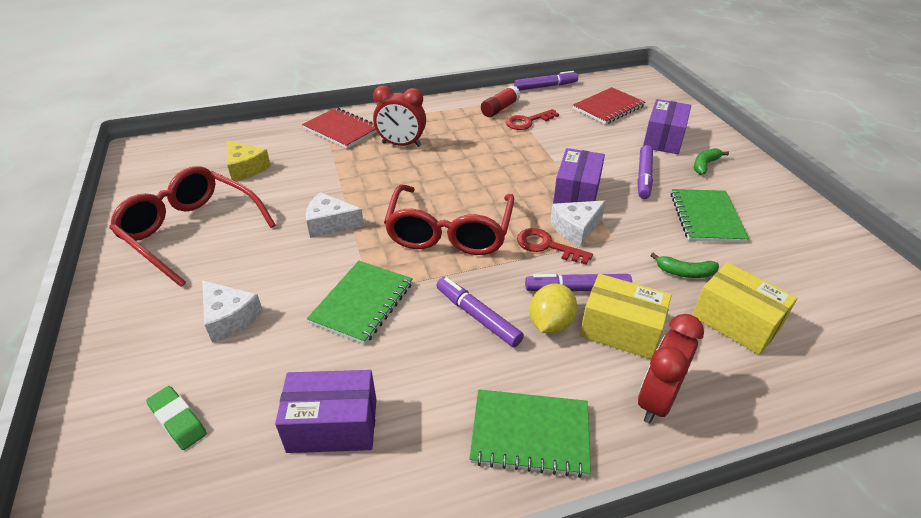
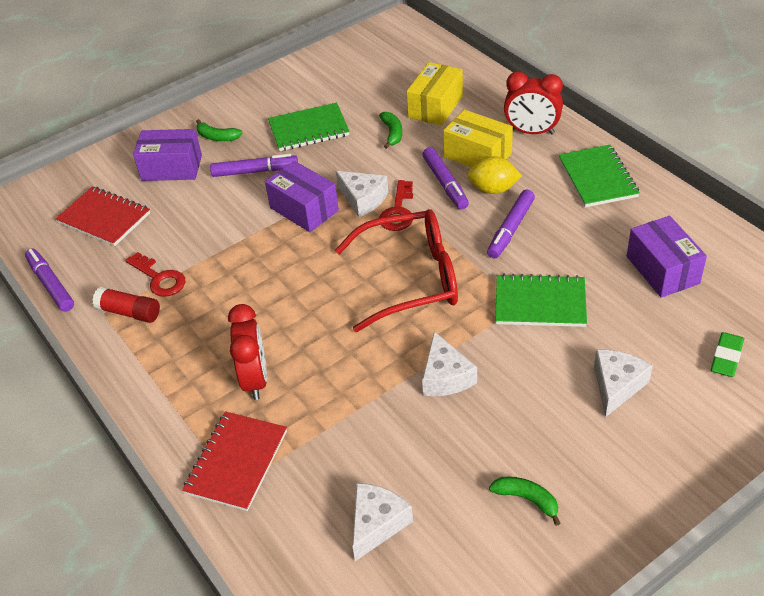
camera: 105 degrees left, 5 degrees up
(192, 232) = (527, 499): red glasses -> green banana
(246, 168) = (377, 523): yellow cheese -> white cheese
(576, 193) = (304, 209): purple box -> purple box turned 45 degrees clockwise
(620, 330) = (477, 155): yellow box -> yellow box turned 60 degrees counterclockwise

